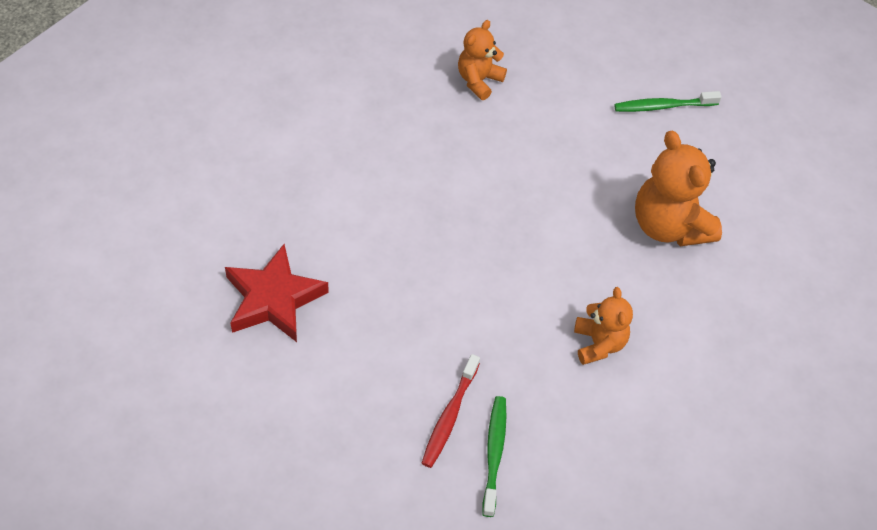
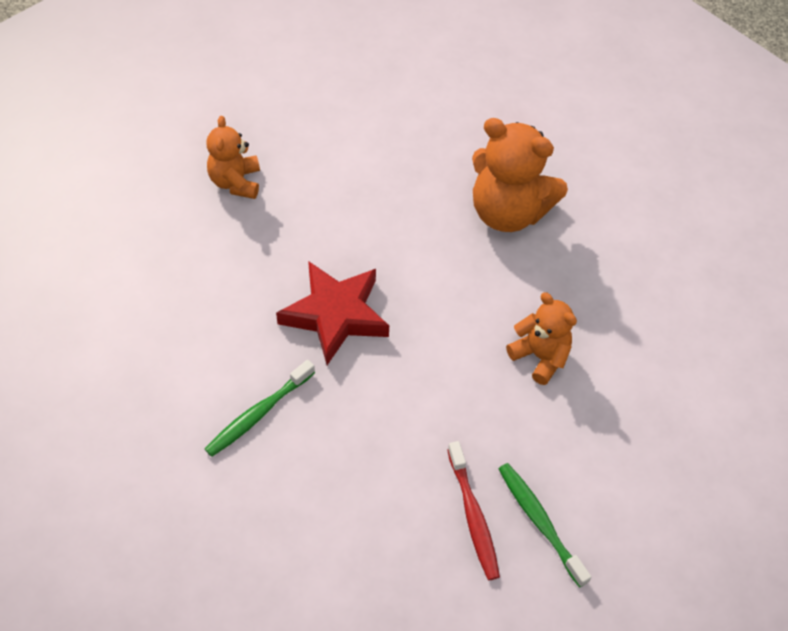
camera: 35 degrees left, 0 degrees up
(274, 299) = (216, 522): red star -> red star (335, 315)
(663, 106) = (416, 110): green toothbrush -> green toothbrush (258, 414)

